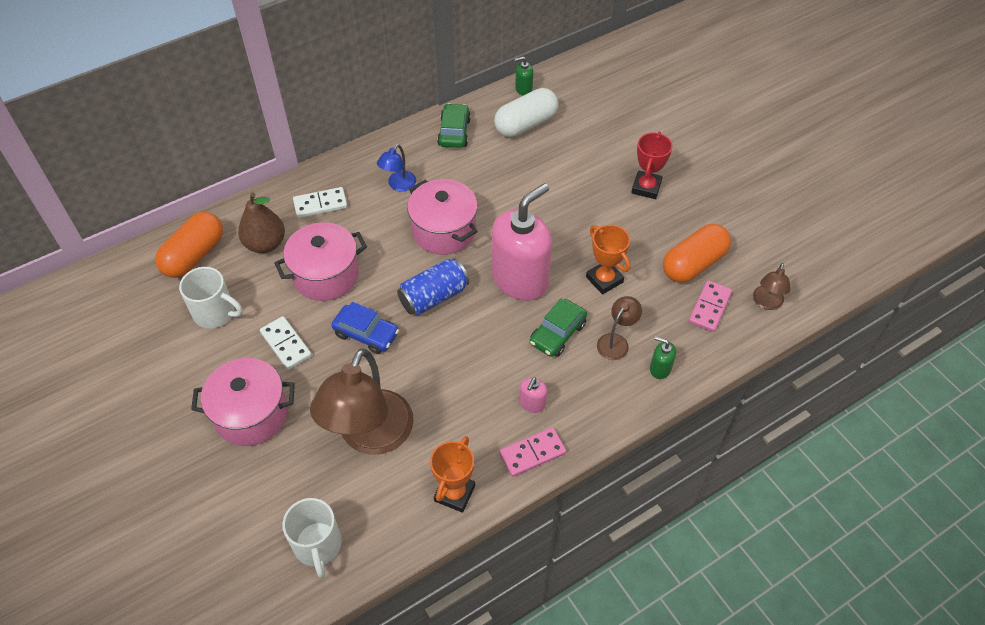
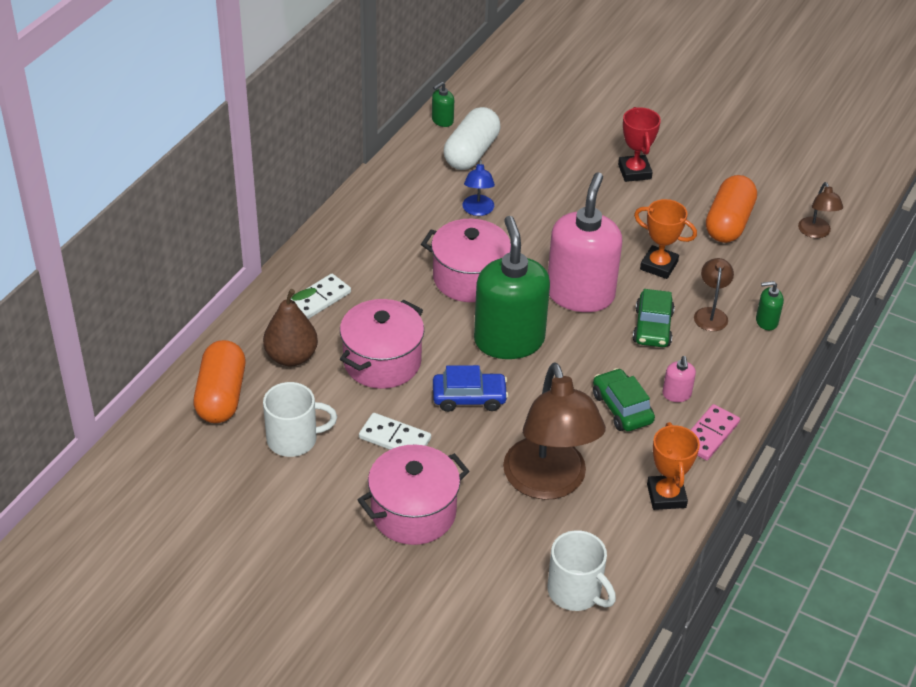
camera: 30 degrees left, 10 degrees down
(398, 185) = (387, 253): blue lamp -> blue lamp (478, 210)
(434, 297) = (509, 340): blue can -> green soap dispenser
(454, 132) = (404, 184): green car -> green car (622, 408)
(710, 308) = (770, 254): pink domino -> none

